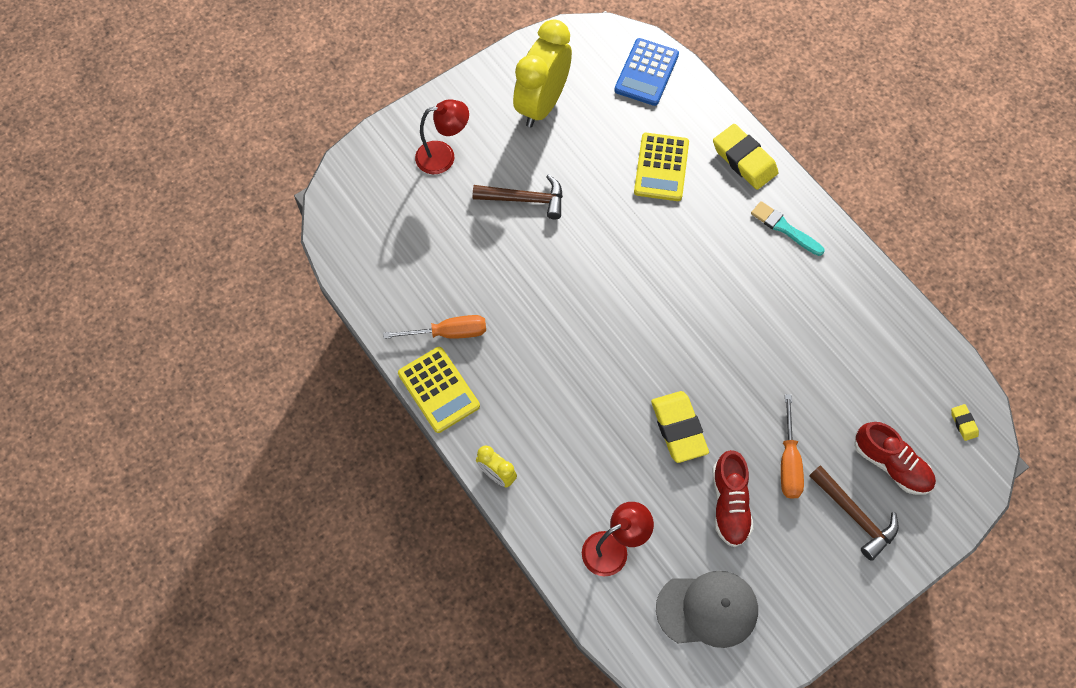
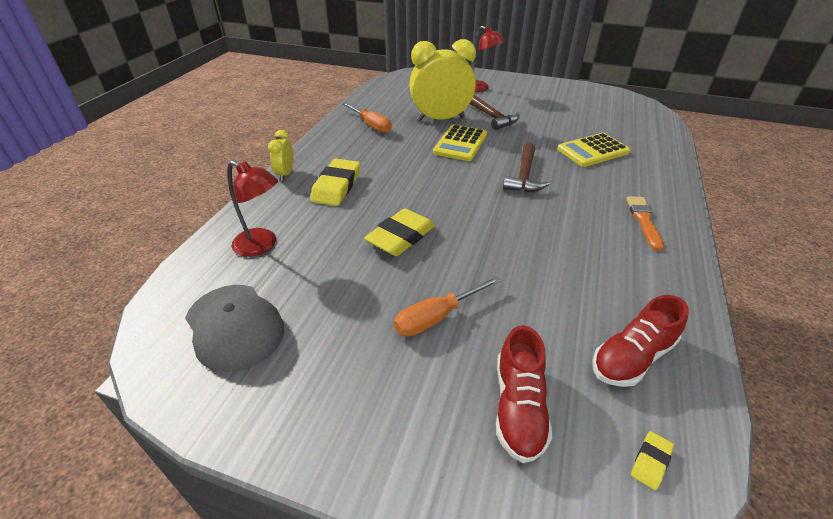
camera: 55 degrees right, 25 degrees down
(439, 390) = (329, 135): yellow calculator -> yellow calculator (460, 144)
(542, 104) = (560, 101): yellow clock -> yellow clock (441, 119)
(646, 72) = (644, 122): blue calculator -> none
(729, 504) = (357, 295): red shoe -> red shoe (632, 357)
(744, 160) = (660, 180): yellow eraser -> yellow eraser (336, 186)
(784, 228) = (644, 220): turquoise brush -> orange brush
(854, 515) = (426, 401): brown hammer -> brown hammer (524, 176)

